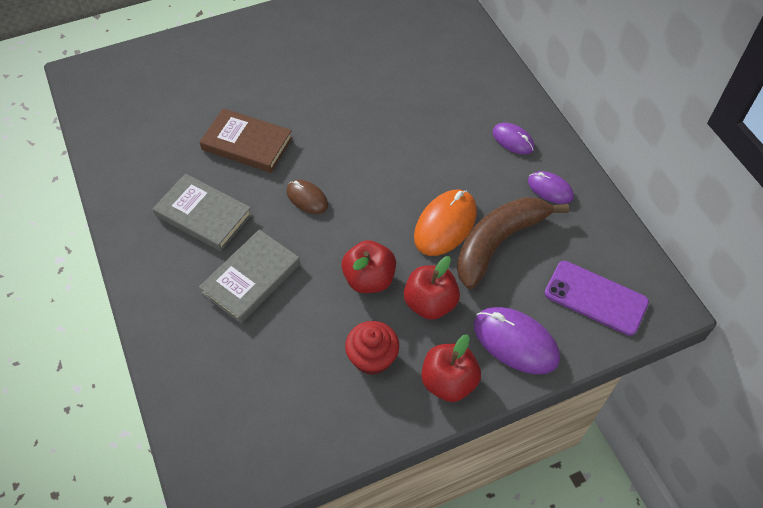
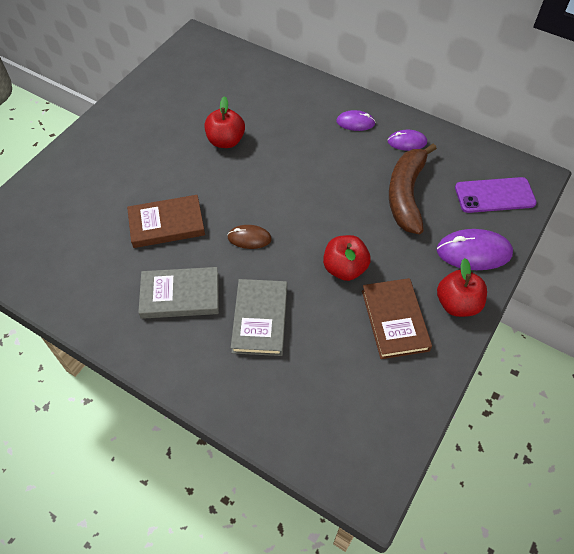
camera: 35 degrees left, 0 degrees up
(372, 358) = (395, 320): red cupcake -> brown book
(430, 303) = (399, 260): red apple -> red apple (226, 141)
(445, 224) = (362, 202): orange mouse -> none

